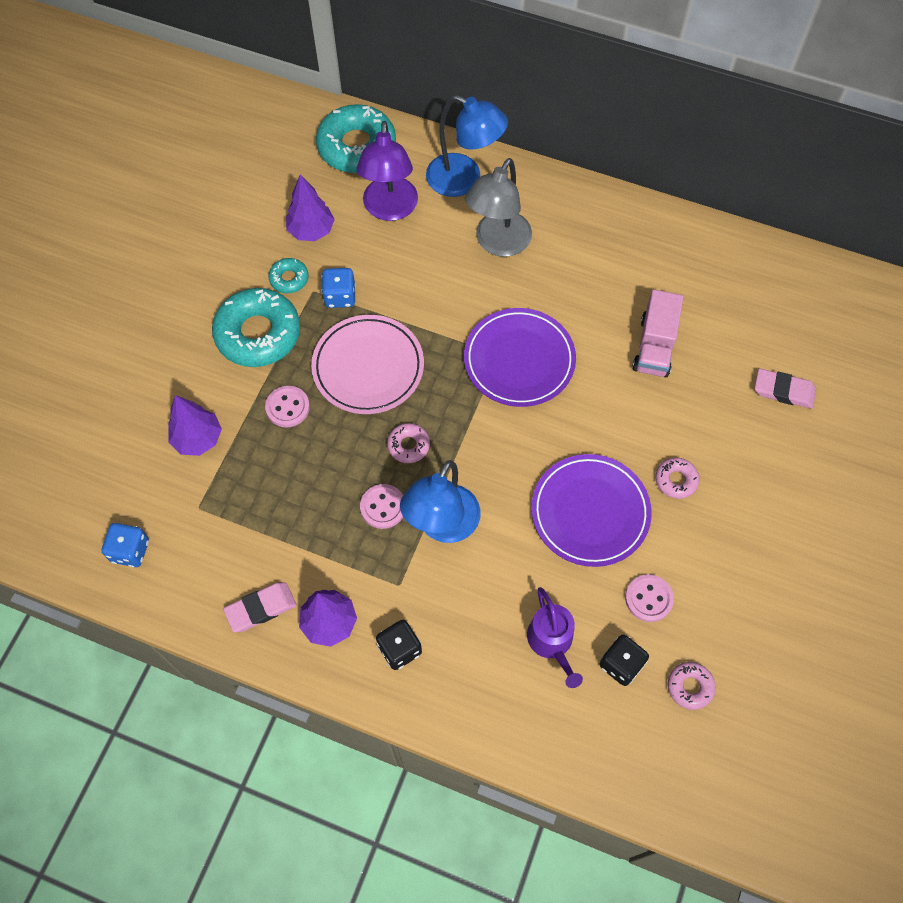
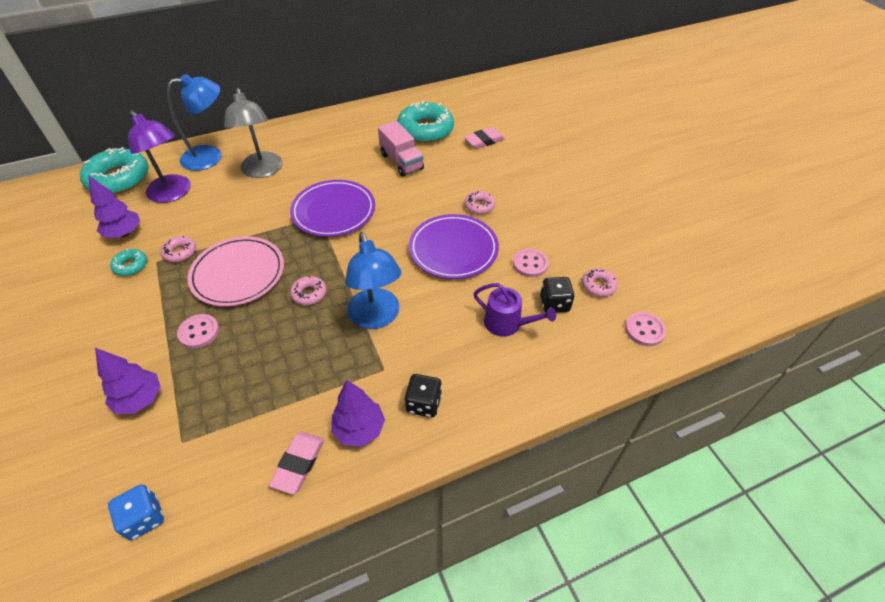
camera: 45 degrees left, 15 degrees down
(258, 334) = (134, 308): turquoise donut -> turquoise donut (425, 130)
(340, 296) = (180, 252): blue dice -> pink donut
(383, 507) = (326, 336): pink button -> pink button (644, 330)

